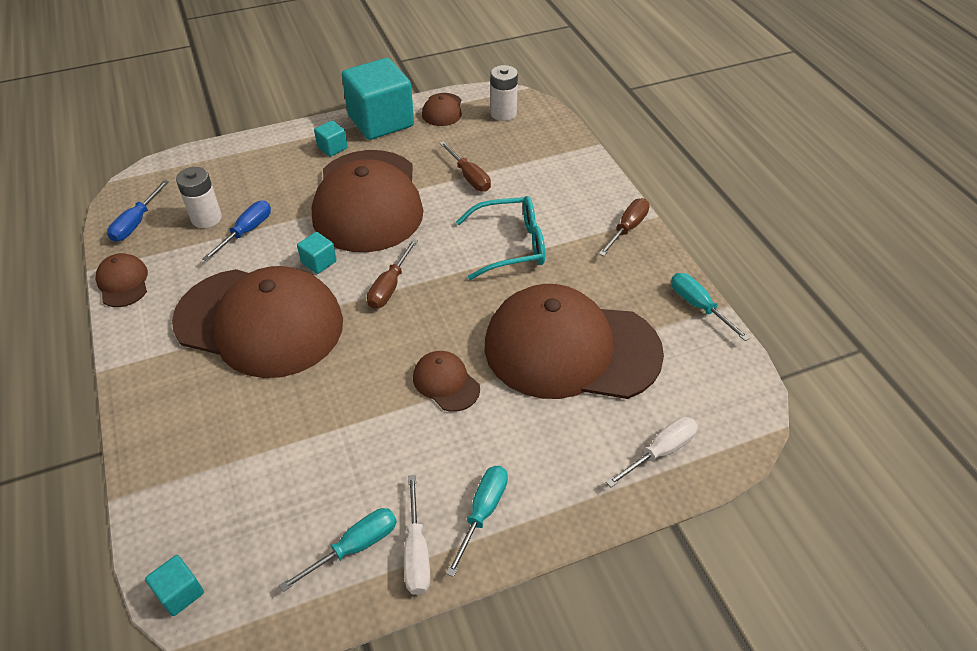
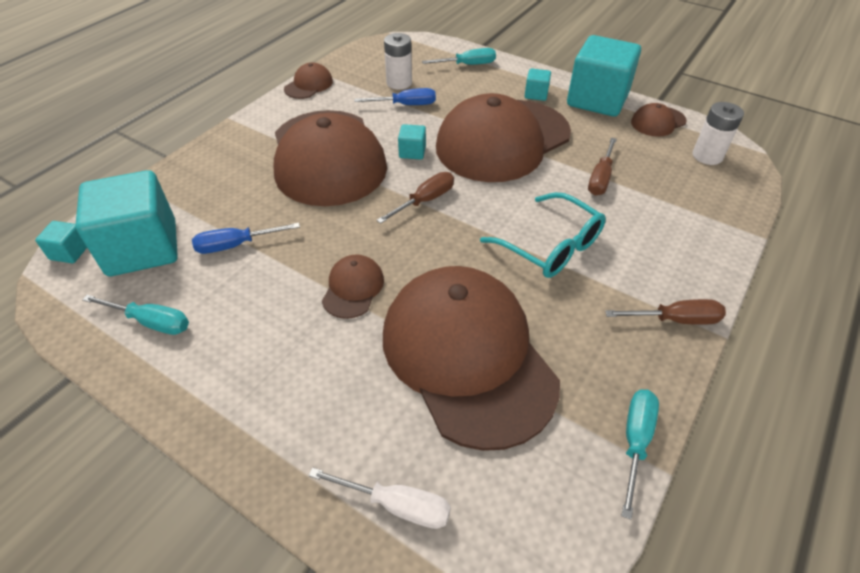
camera: 55 degrees right, 0 degrees up
(136, 223) = (364, 61): blue screwdriver -> blue screwdriver (236, 245)
(241, 522) = (142, 248): none -> turquoise cube
(389, 287) = (425, 200): brown screwdriver -> brown screwdriver turned 150 degrees clockwise
(416, 552) = (165, 364): white screwdriver -> none
(482, 512) = (230, 388): turquoise screwdriver -> turquoise screwdriver (468, 65)

